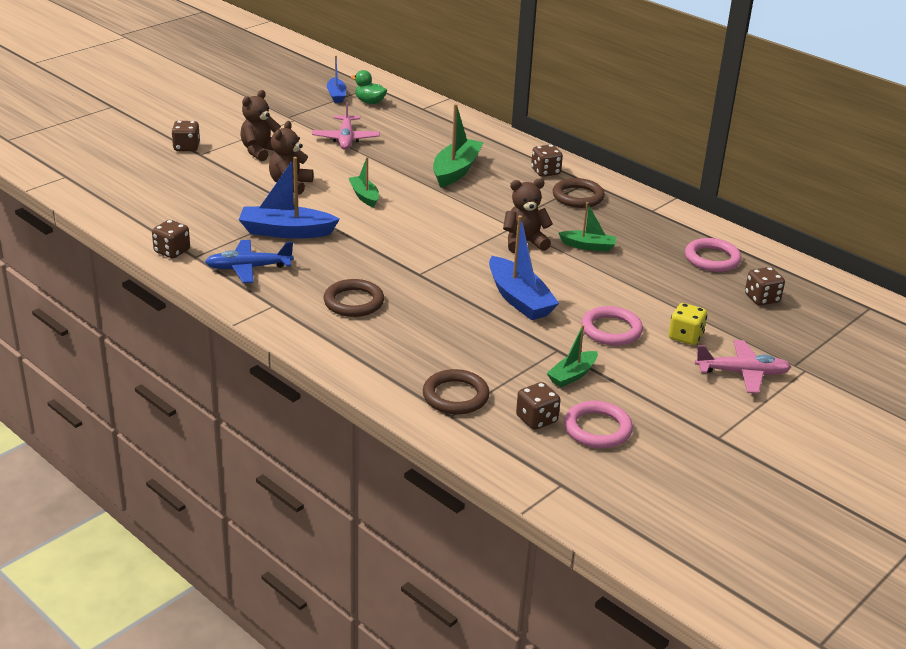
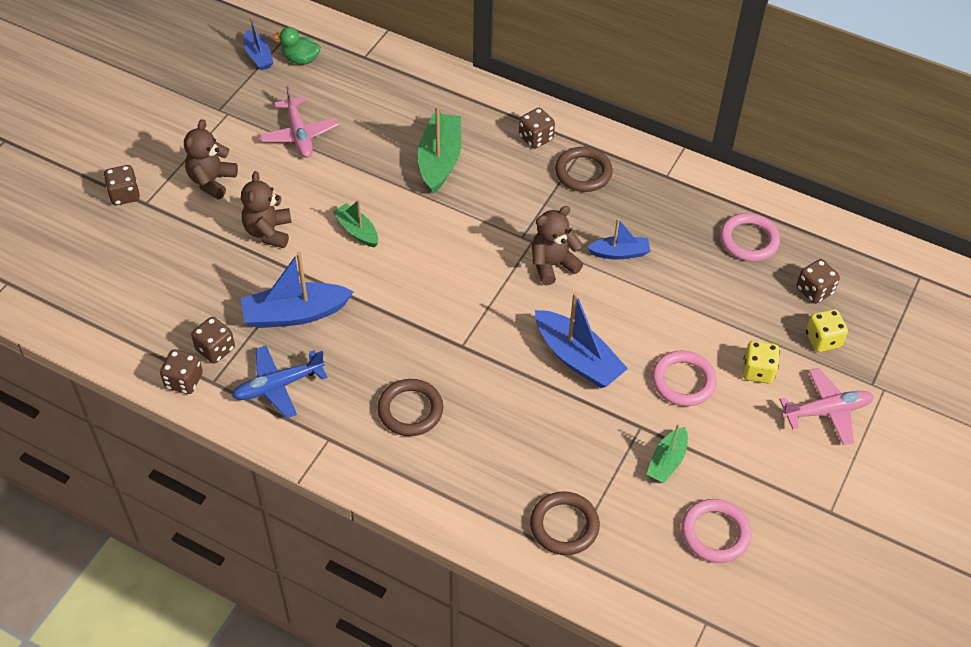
camera: 15 degrees left, 20 degrees up
(536, 419) = (653, 537): brown dice -> brown dice (215, 349)
(588, 246) = (619, 253): green boat -> blue boat
(757, 329) = (823, 340): none -> yellow dice

